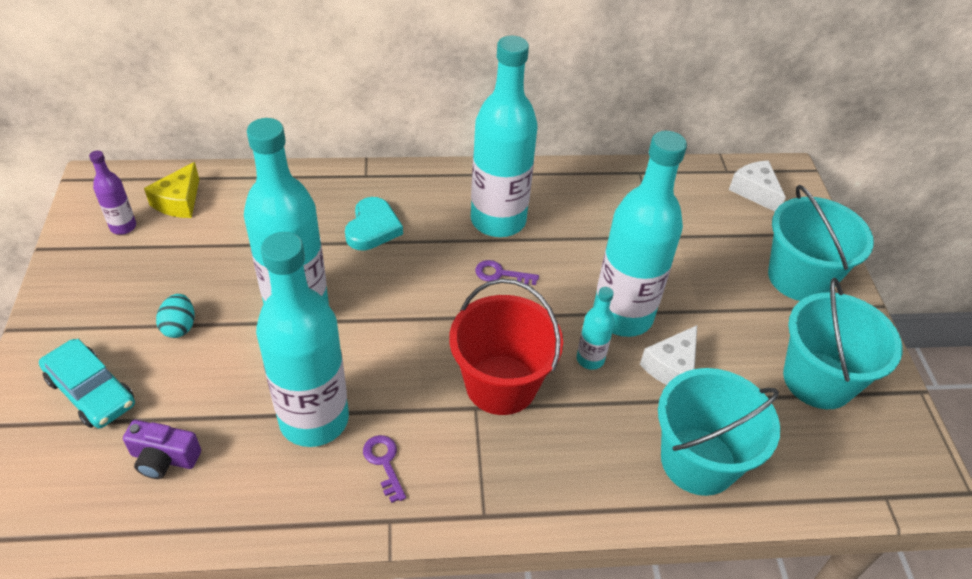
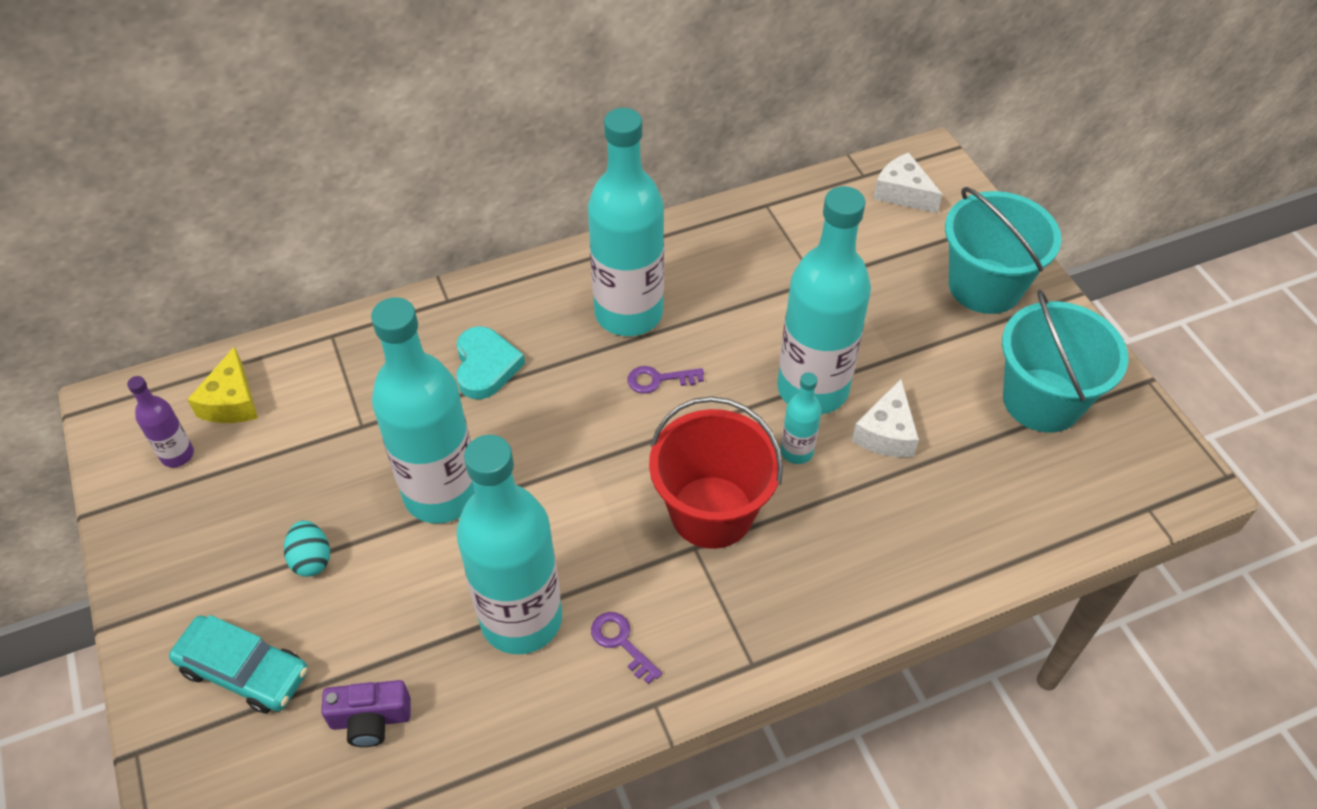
camera: 15 degrees left, 5 degrees up
(698, 461) = (951, 531): turquoise bucket -> none

